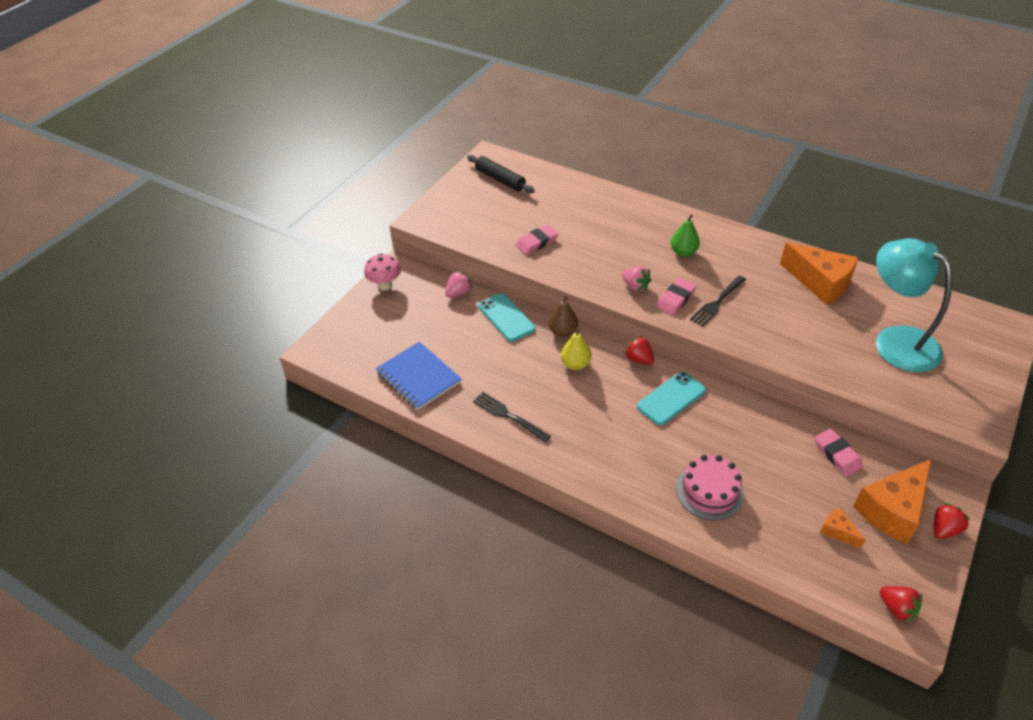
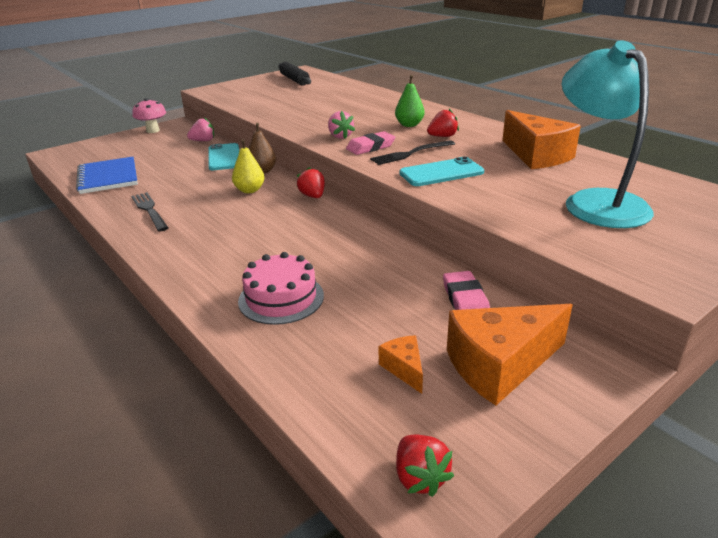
camera: 20 degrees right, 15 degrees down
(537, 242) = (283, 107): pink eraser -> none
(671, 398) = (316, 225): turquoise phone -> turquoise phone (441, 173)
(944, 529) = (565, 404): red strawberry -> red strawberry (442, 136)

